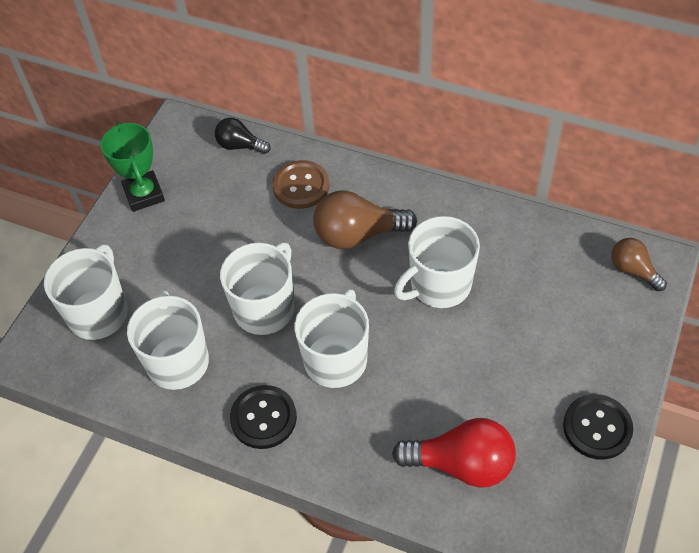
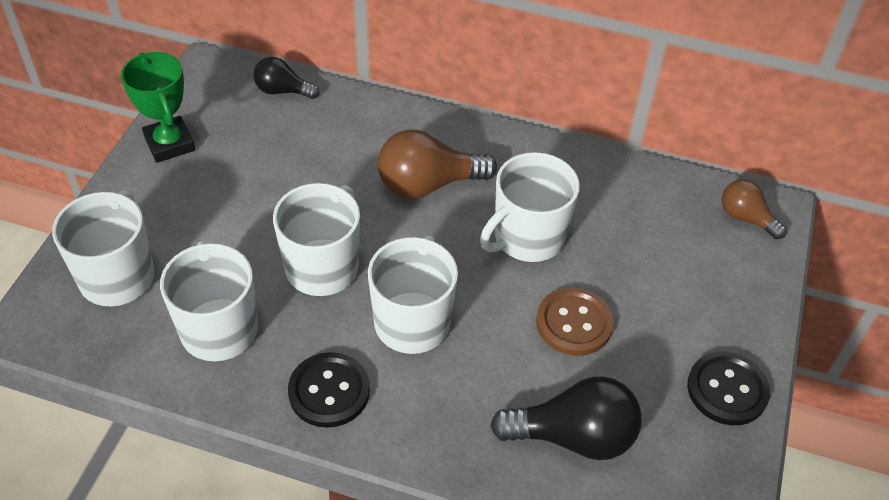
camera: 10 degrees left, 5 degrees down
(301, 186) = (357, 133): brown button -> brown button (574, 323)
(461, 464) = (573, 436): red light bulb -> black light bulb

